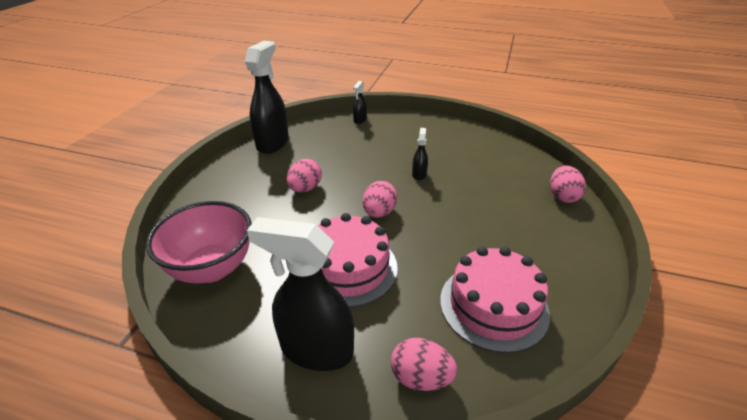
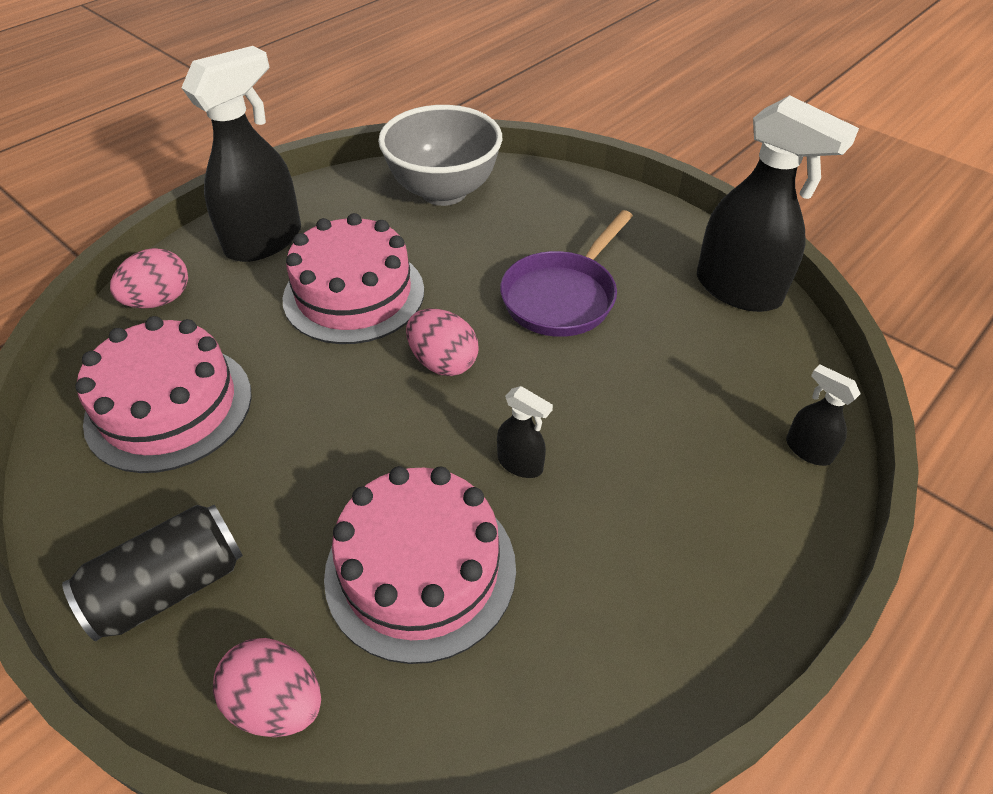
camera: 115 degrees right, 10 degrees up
(212, 268) = (444, 192): pink bowl -> grey bowl
(305, 189) = (562, 297): pink egg -> purple pan
(486, 183) = (420, 569): none -> pink cake
(565, 244) = (170, 587): none -> black can

